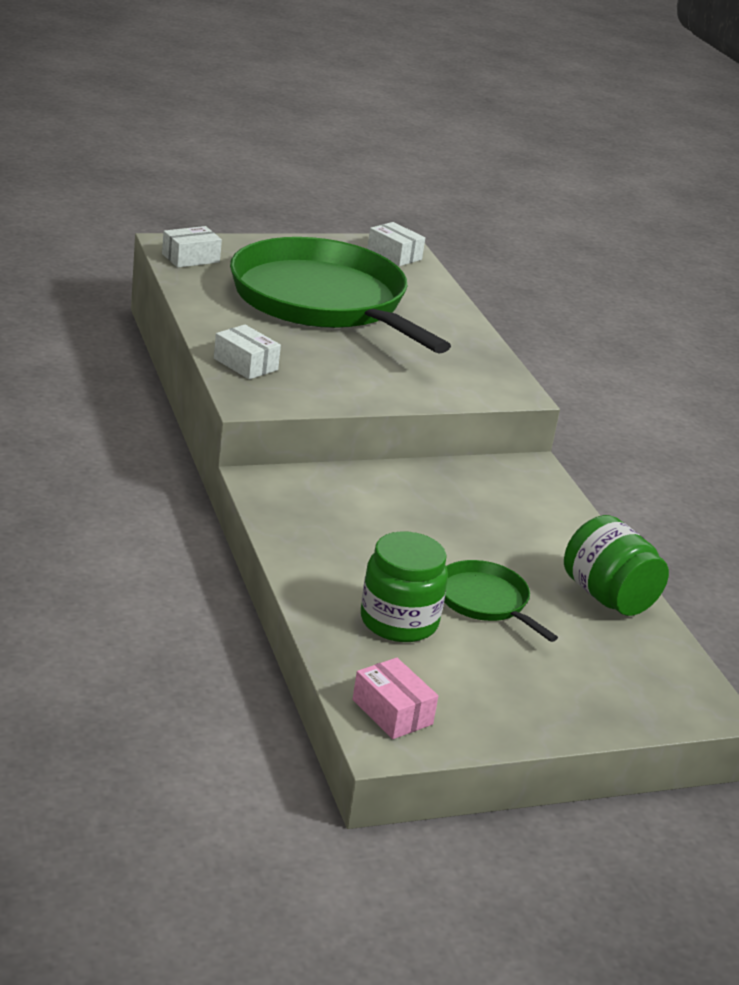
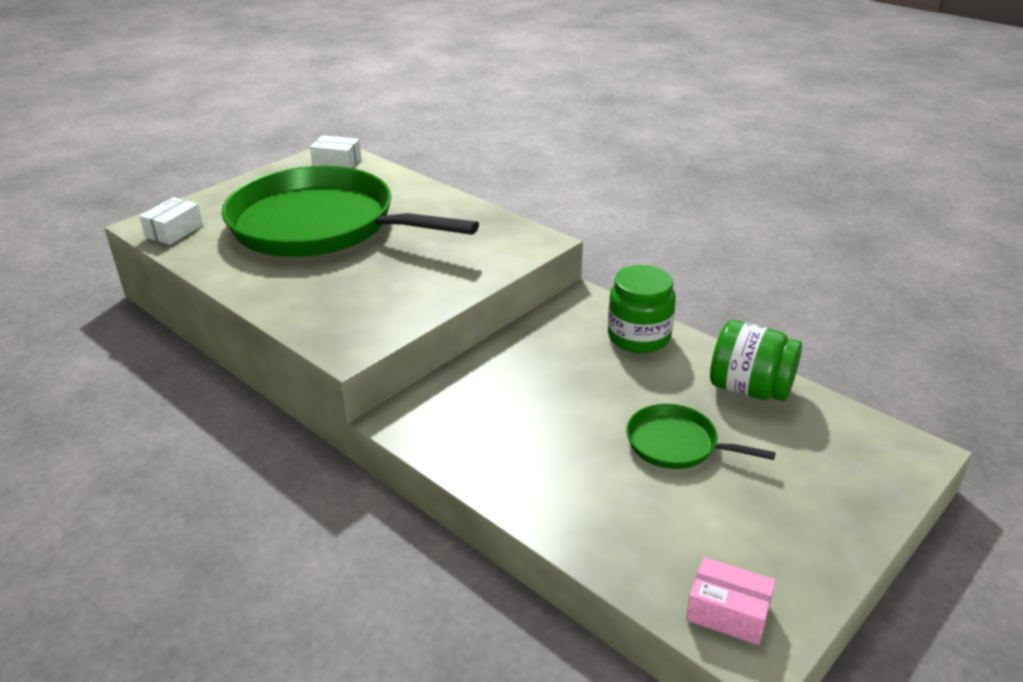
camera: 25 degrees left, 5 degrees up
(245, 364) = (311, 313): white box -> none
(399, 621) = (637, 505): green jar -> green jar (639, 336)

